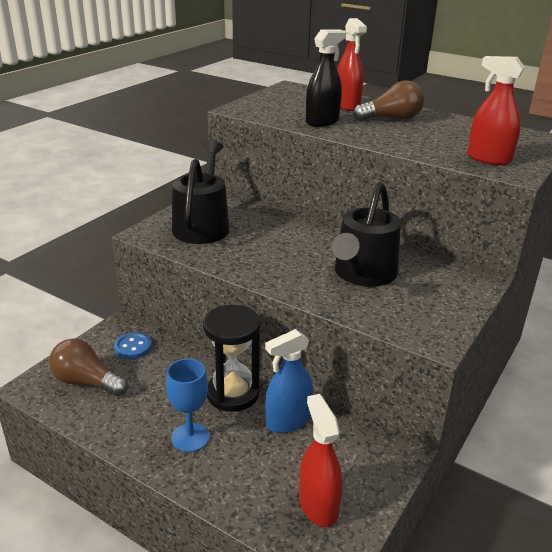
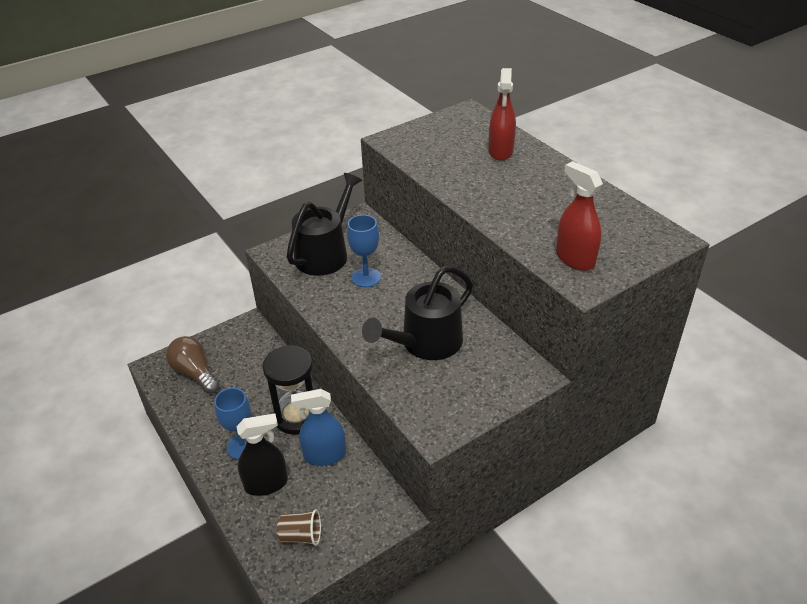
camera: 25 degrees right, 10 degrees up
(133, 347) = (245, 349): blue button -> none
(260, 236) = (366, 277): none -> blue goblet
(318, 505) = (301, 536): red spray bottle -> brown cup
(322, 122) = (455, 173): black spray bottle -> black spray bottle (266, 484)
(391, 119) = (529, 179): brown light bulb -> none

